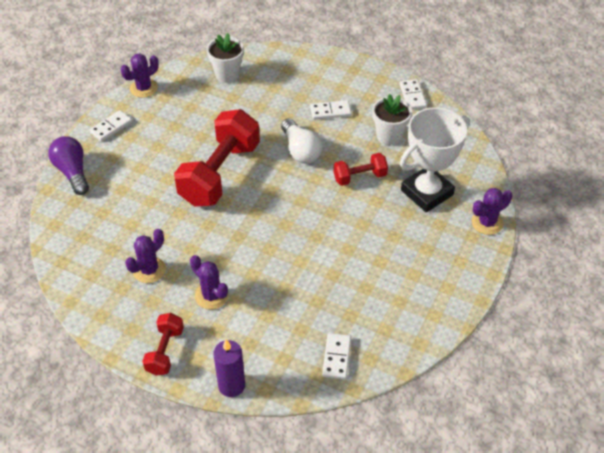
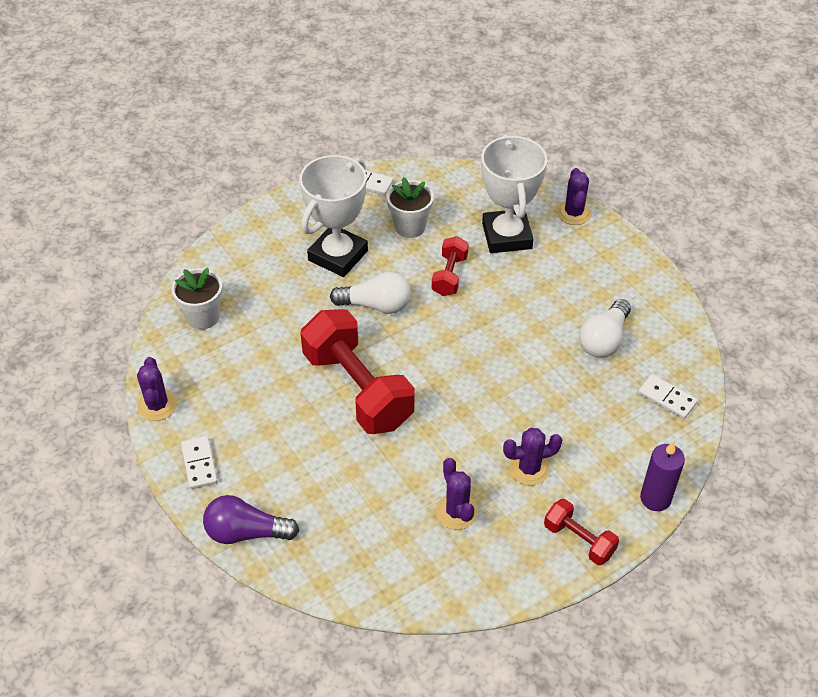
camera: 60 degrees left, 0 degrees up
(330, 111) = (338, 255): white domino -> white trophy
(367, 293) = (604, 339): none -> white light bulb

